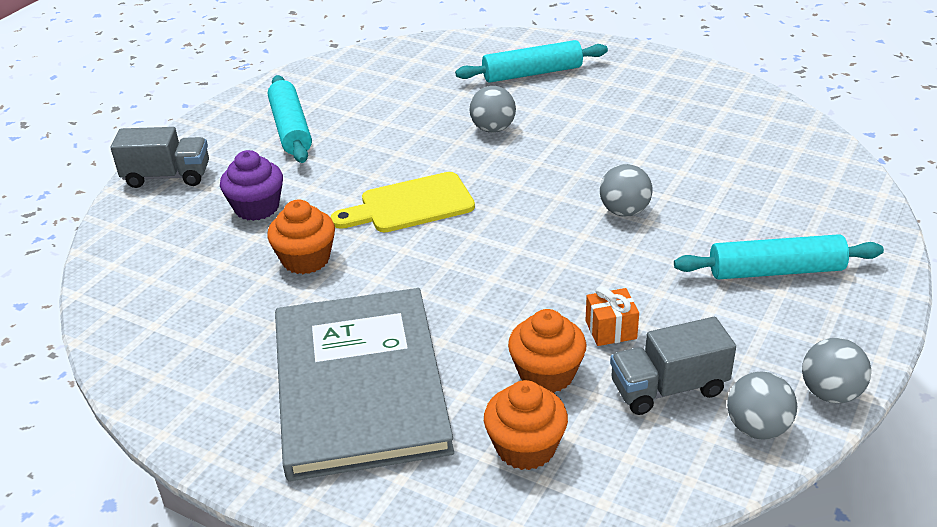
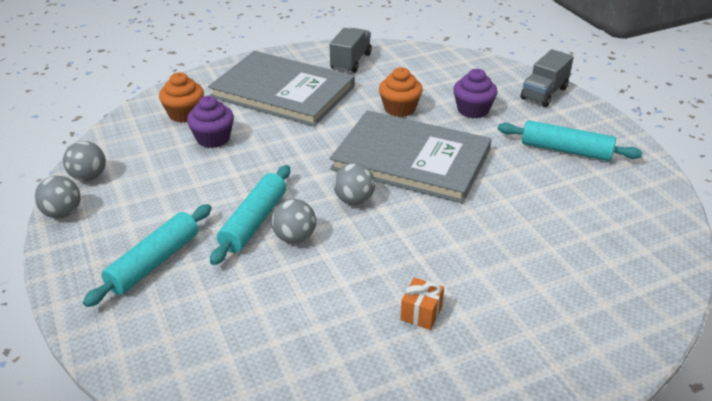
camera: 125 degrees right, 0 degrees up
(410, 205) = (411, 159): yellow cutting board -> grey book
(493, 129) = (472, 235): grey ball -> grey ball (354, 200)
(532, 73) = (553, 308): turquoise rolling pin -> turquoise rolling pin (254, 222)
(546, 374) = (213, 139): orange cupcake -> purple cupcake
(611, 330) = (209, 172): orange gift -> orange gift (421, 313)
(668, 388) = (149, 167): grey truck -> grey truck (351, 62)

